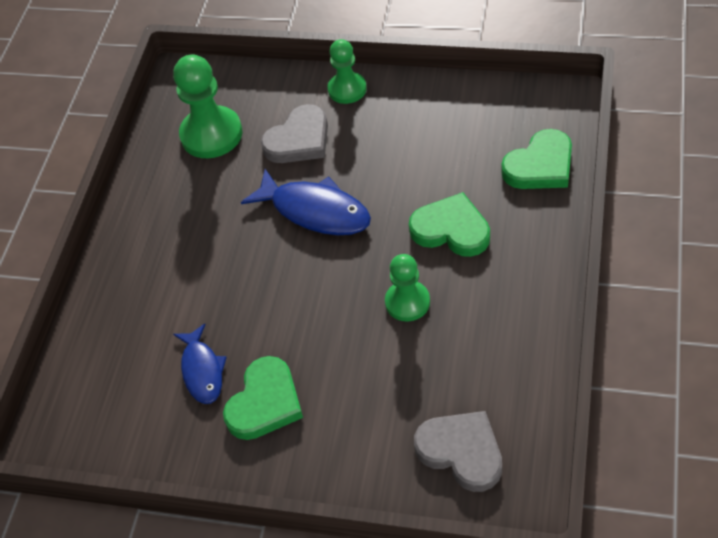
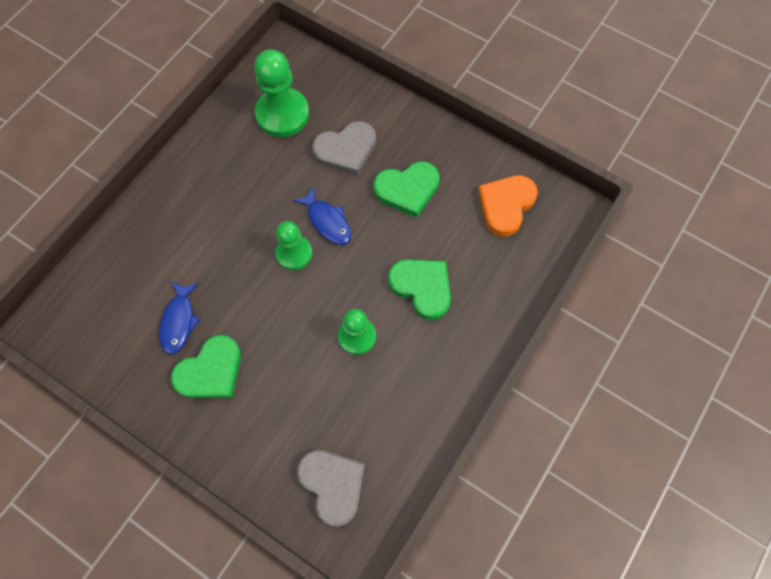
camera: 15 degrees right, 15 degrees up
(315, 211) = (327, 221): blue fish -> blue fish, size x0.64
(347, 89) = (405, 120): green pawn -> green pawn (294, 253)
(495, 122) = (506, 205): none -> orange heart
(540, 166) = (521, 262): green heart -> green heart (407, 190)

